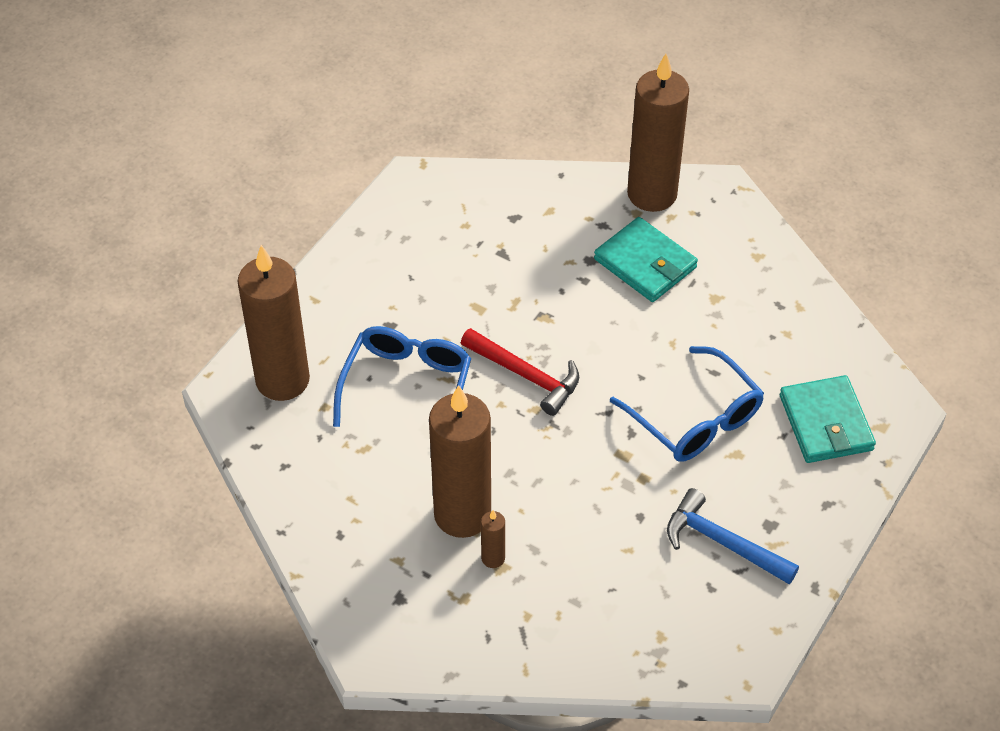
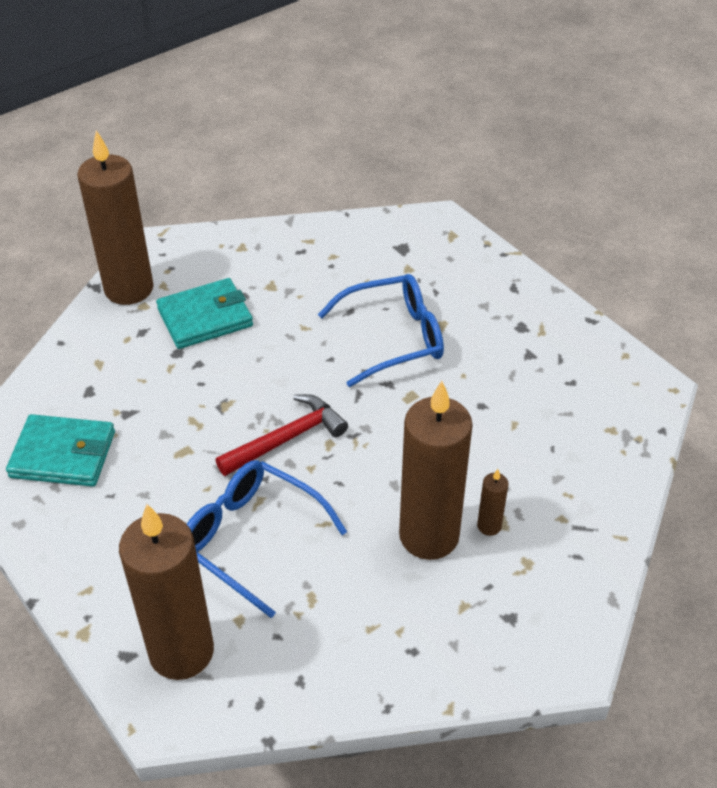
camera: 70 degrees left, 5 degrees down
(723, 542) = (529, 360): blue hammer -> none
(825, 423) = (434, 263): turquoise wallet -> turquoise wallet (63, 454)

